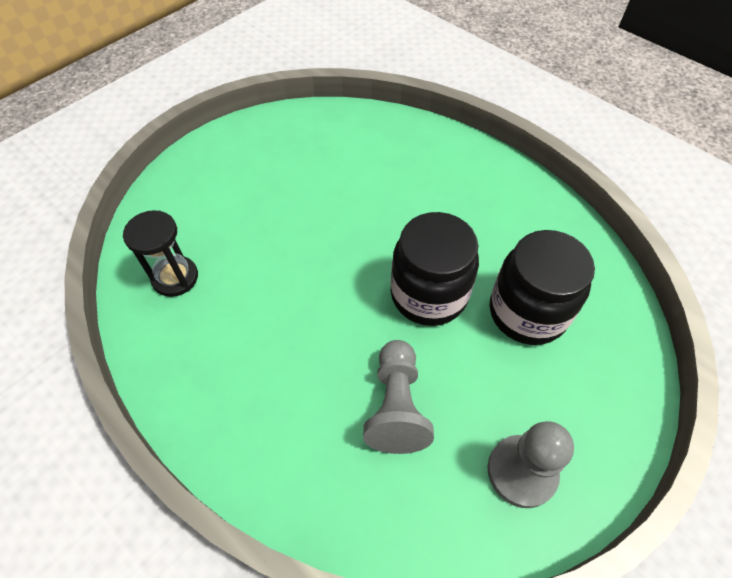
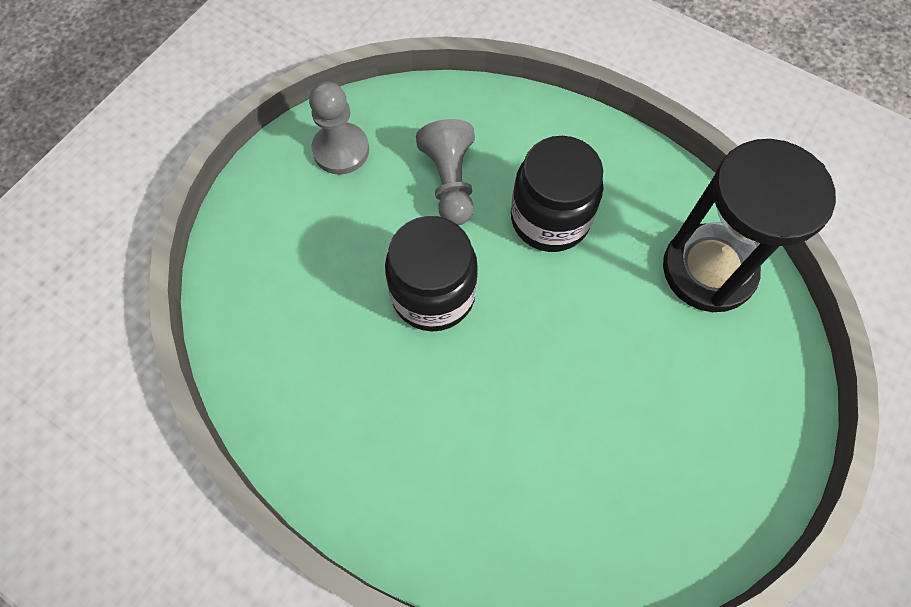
camera: 170 degrees right, 10 degrees up
(175, 277) = (708, 270): black hourglass -> black hourglass, size x1.86
(527, 312) = (327, 291): black jar -> black jar (550, 219)

